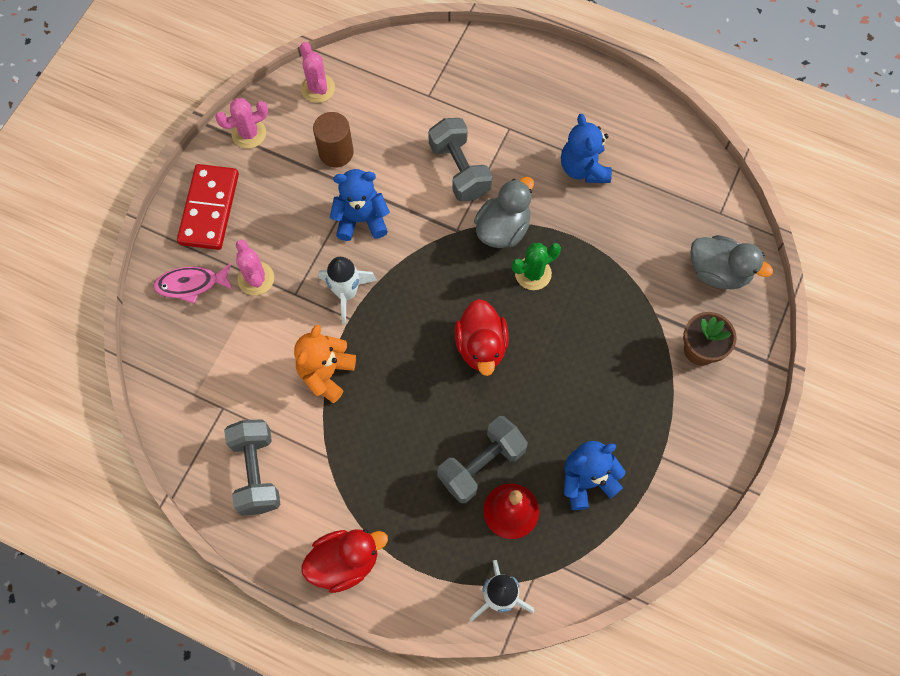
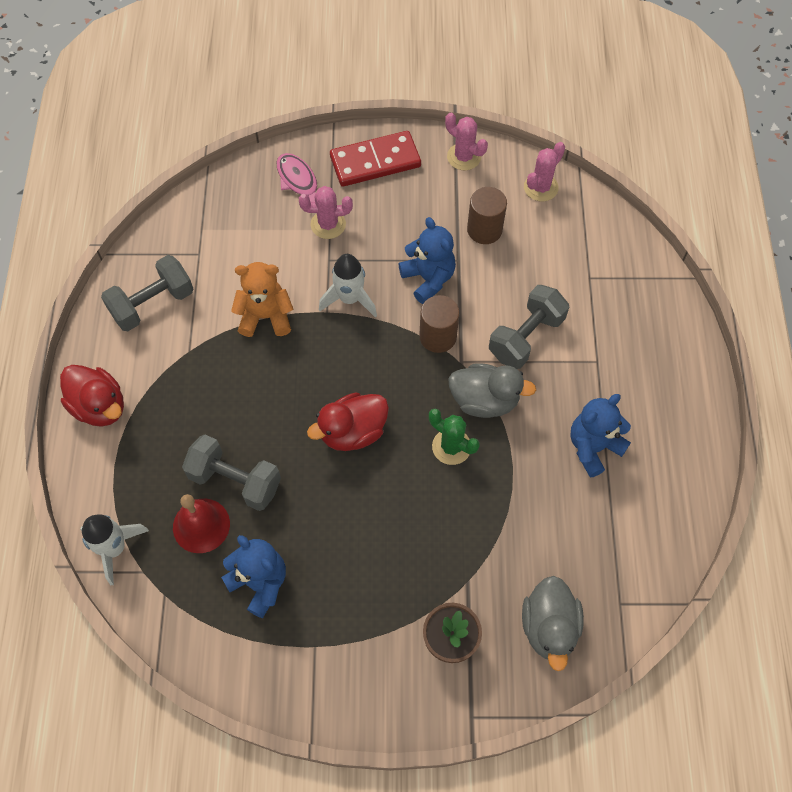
camera: 65 degrees right, 5 degrees down
(256, 279) = (328, 224): pink cactus -> pink cactus turned 45 degrees clockwise
(423, 238) = (438, 336): none -> brown cylinder

